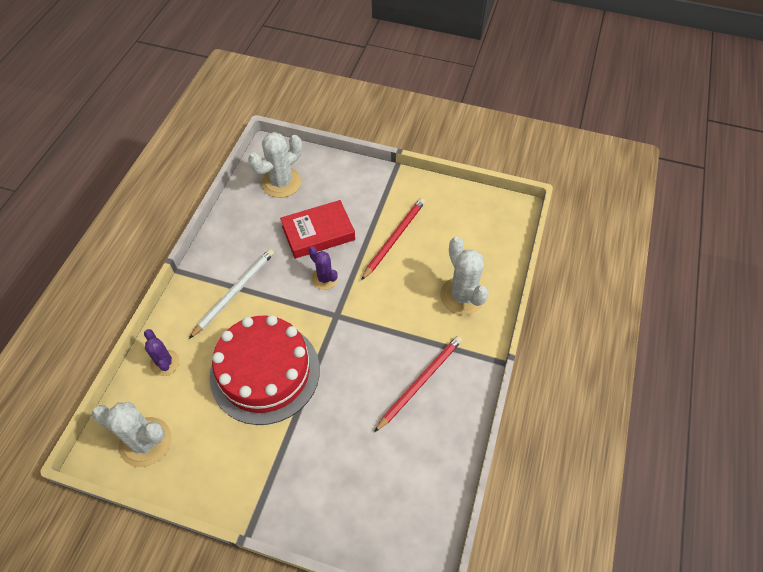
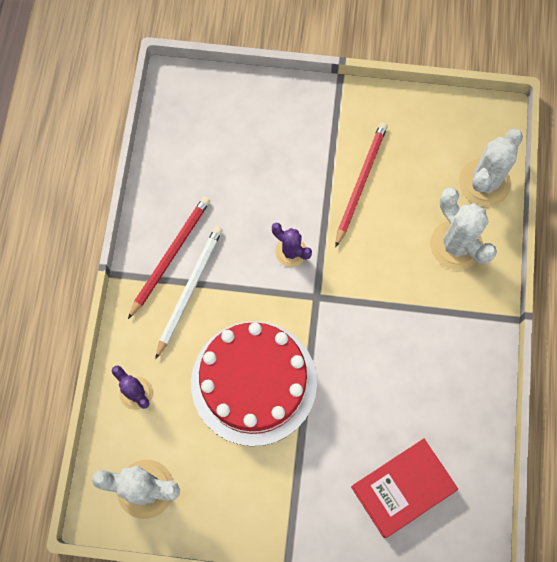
camera: 10 degrees left, 15 degrees up
(281, 182) = (203, 128): white cactus -> white cactus (484, 182)
(318, 233) = (267, 192): red book -> red book (402, 488)
(420, 382) = (430, 361): red pencil -> red pencil (170, 255)

